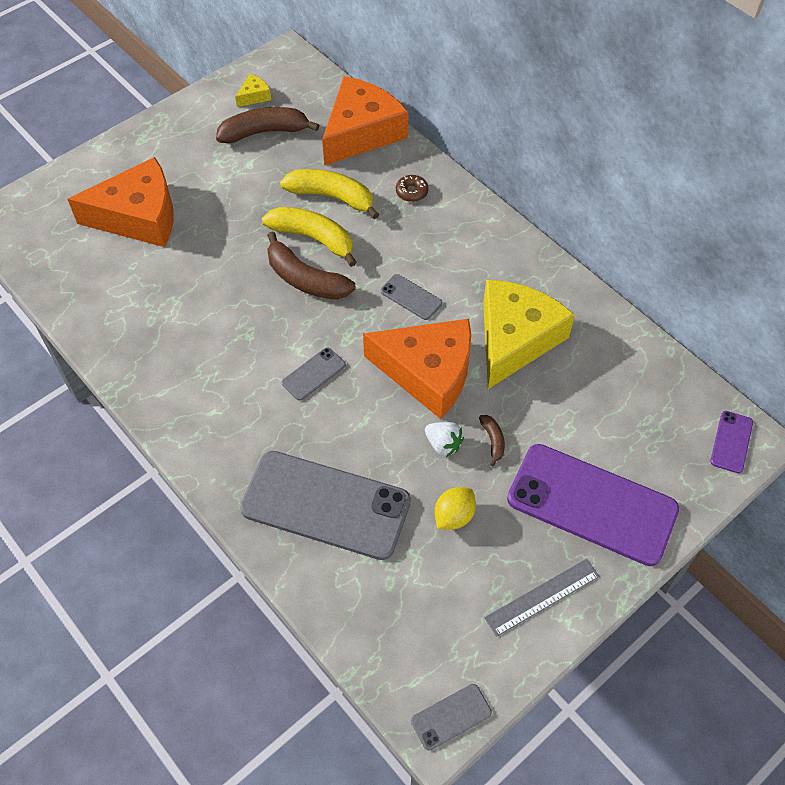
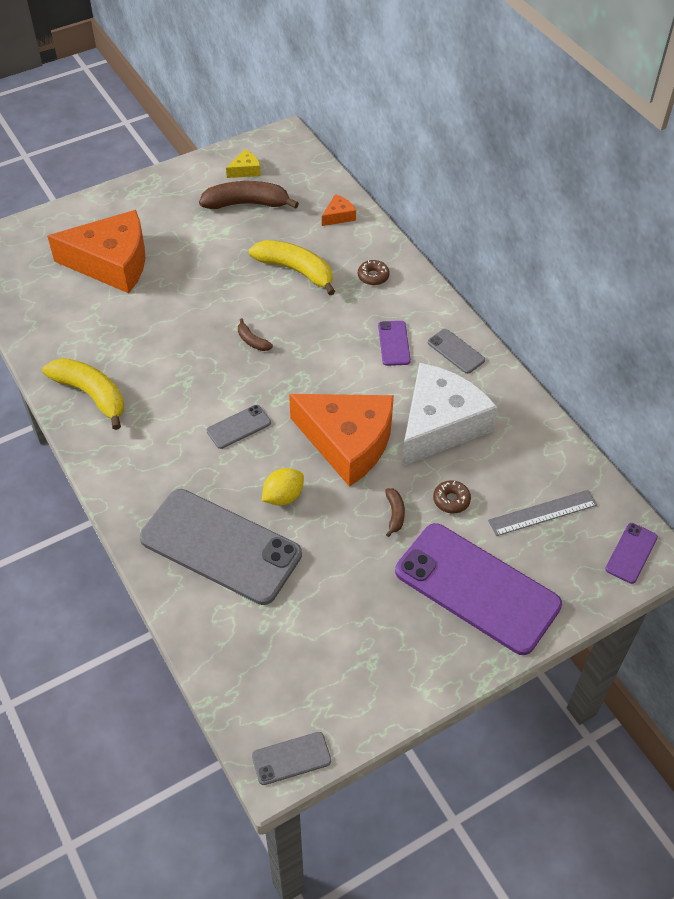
camera: 10 degrees right, 5 degrees down
(305, 279) = (252, 341): brown banana -> brown banana, size x0.47
(313, 238) = (269, 305): yellow banana -> yellow banana (91, 395)
(361, 132) = (338, 216): orange cheese -> orange cheese, size x0.40
(411, 297) = (348, 371): grey phone -> grey phone (456, 351)
(443, 444) = (346, 510): white strawberry -> none
(449, 260) = (394, 343): none -> purple phone
(454, 516) = (339, 576): yellow lemon -> yellow lemon (283, 496)
(515, 339) = (439, 424): yellow cheese -> white cheese
(542, 597) = (407, 665): grey ruler -> grey ruler (542, 513)
(545, 416) = (451, 500): none -> brown donut

